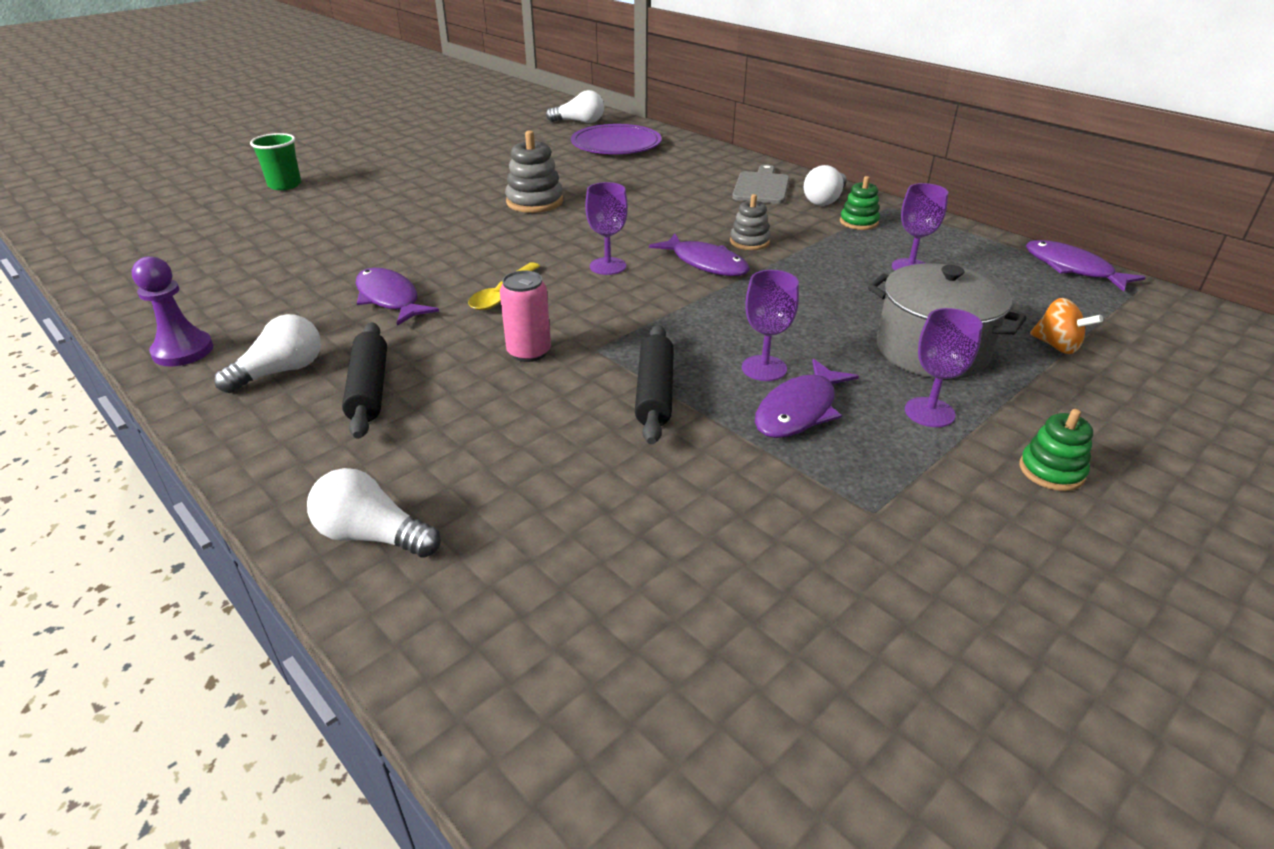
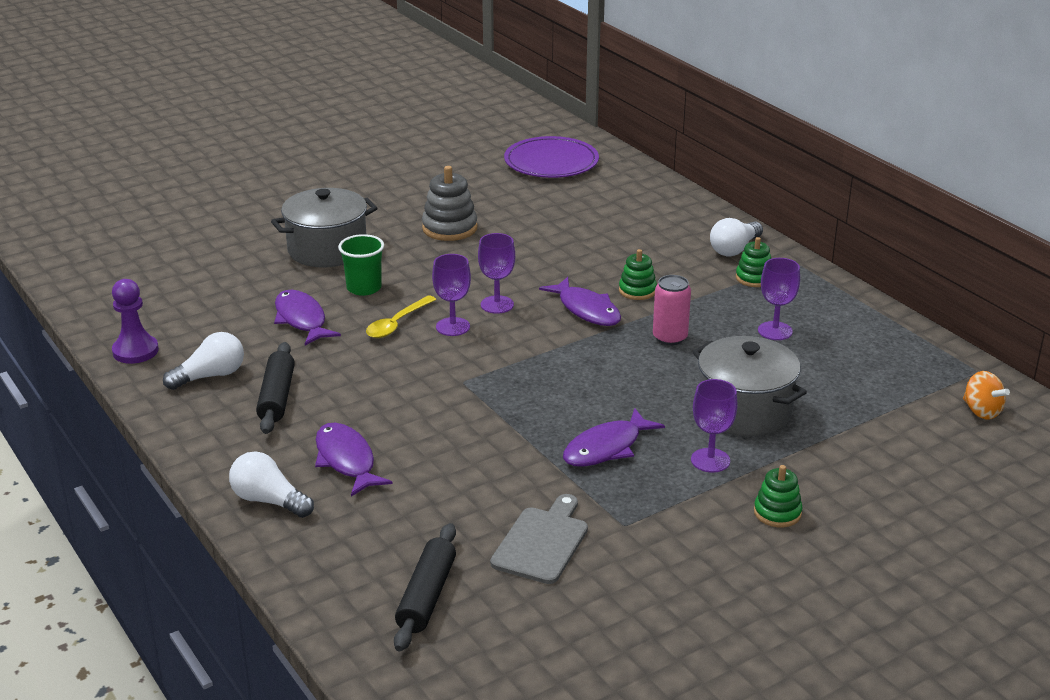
camera: 10 degrees right, 5 degrees down
(285, 185) = (218, 189): green cup -> green cup (364, 288)
(409, 229) = (327, 249): none -> grey pot
(529, 352) = (407, 379): pink can -> pink can (670, 337)
(579, 122) = (523, 128): white light bulb -> none
(655, 393) = (497, 422): black rolling pin -> black rolling pin (427, 596)
(749, 242) = (637, 291): grey stacking toy -> green stacking toy
(761, 187) = (679, 228): grey cutting board -> grey cutting board (542, 542)
(764, 368) = (594, 411): purple goblet -> purple goblet (453, 327)
(1056, 346) = (857, 417): orange spinning top -> orange spinning top (981, 411)
(1072, 268) = (929, 346): purple fish -> purple fish (346, 460)

